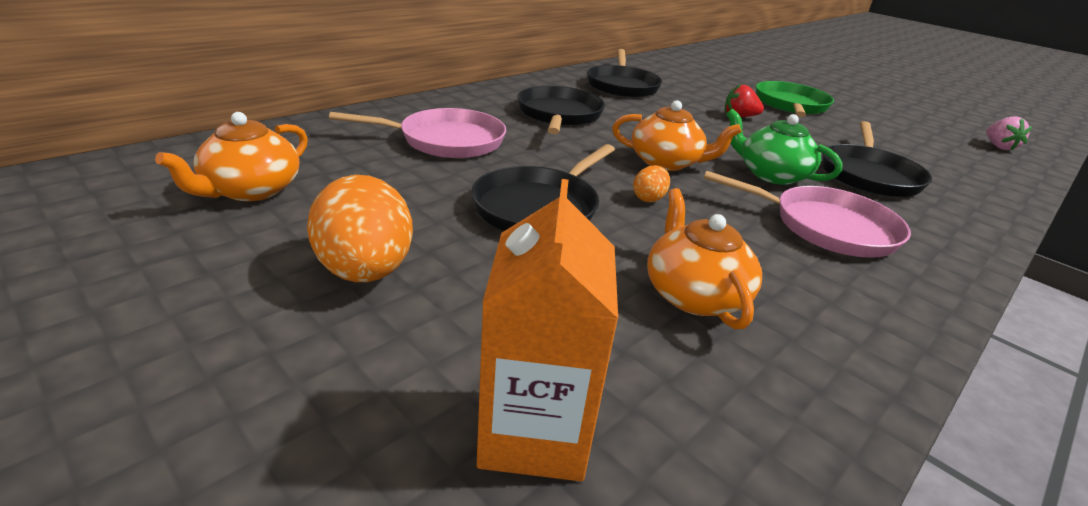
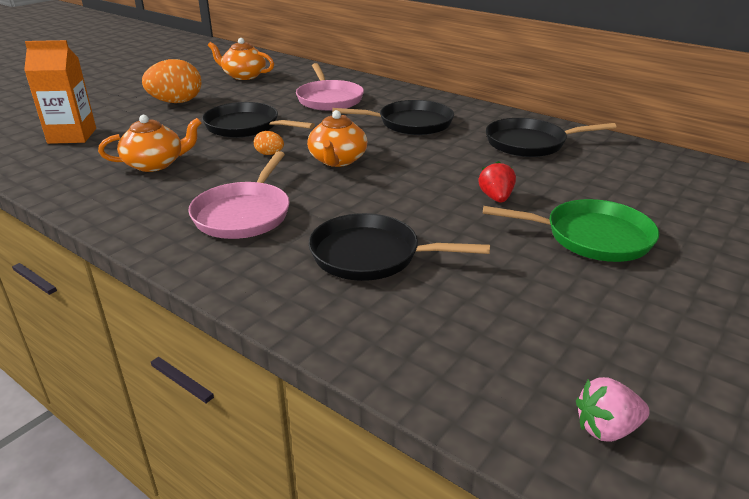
camera: 85 degrees right, 0 degrees up
(771, 174) = (339, 201): green teapot -> none

